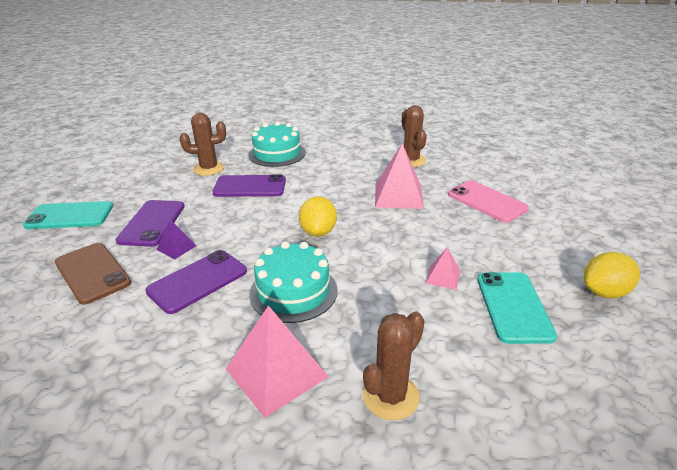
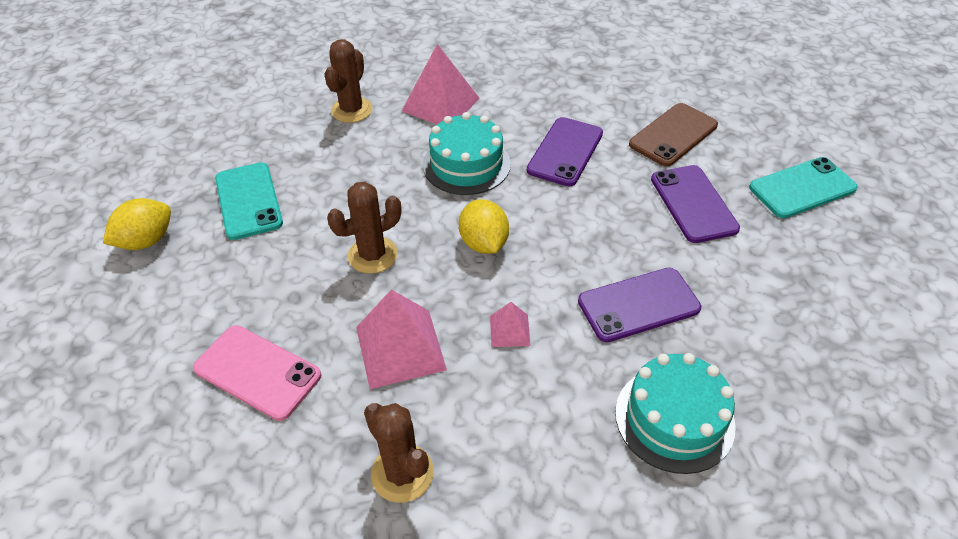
camera: 160 degrees right, 15 degrees up
(92, 273) = (673, 135): brown phone -> brown phone turned 75 degrees counterclockwise
(176, 247) = (626, 180): purple pyramid -> none
(209, 169) = (746, 332): brown cactus -> brown cactus (372, 255)
(443, 277) = (320, 217): pink pyramid -> pink pyramid (509, 330)

